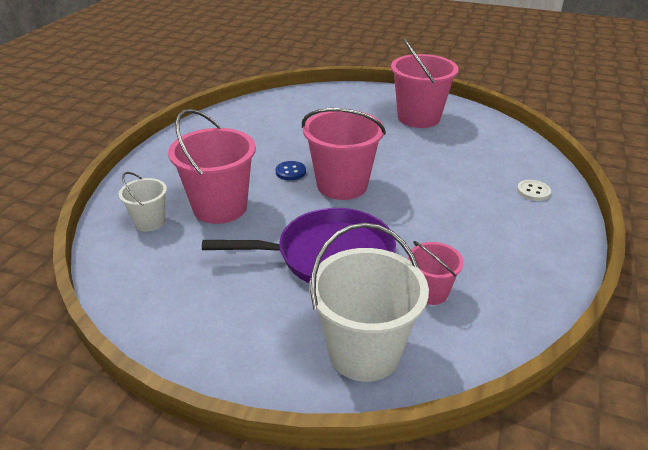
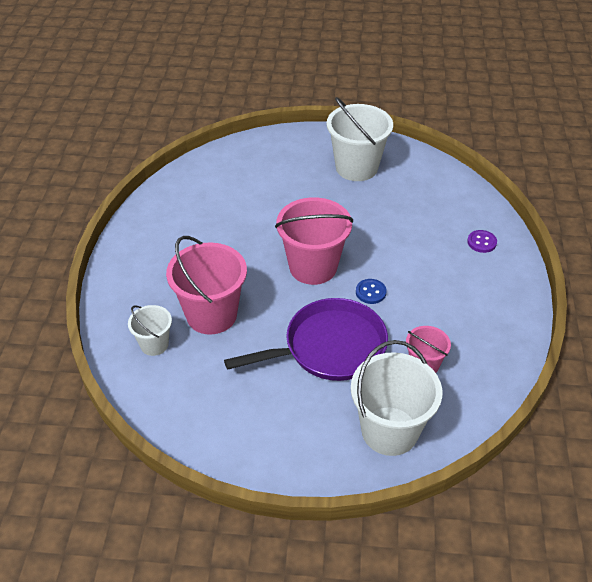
camera: 15 degrees left, 10 degrees up
(290, 172) = (259, 260): blue button -> blue button (370, 292)
(418, 118) = (356, 167): pink bucket -> white bucket
(533, 191) = (481, 242): white button -> purple button

